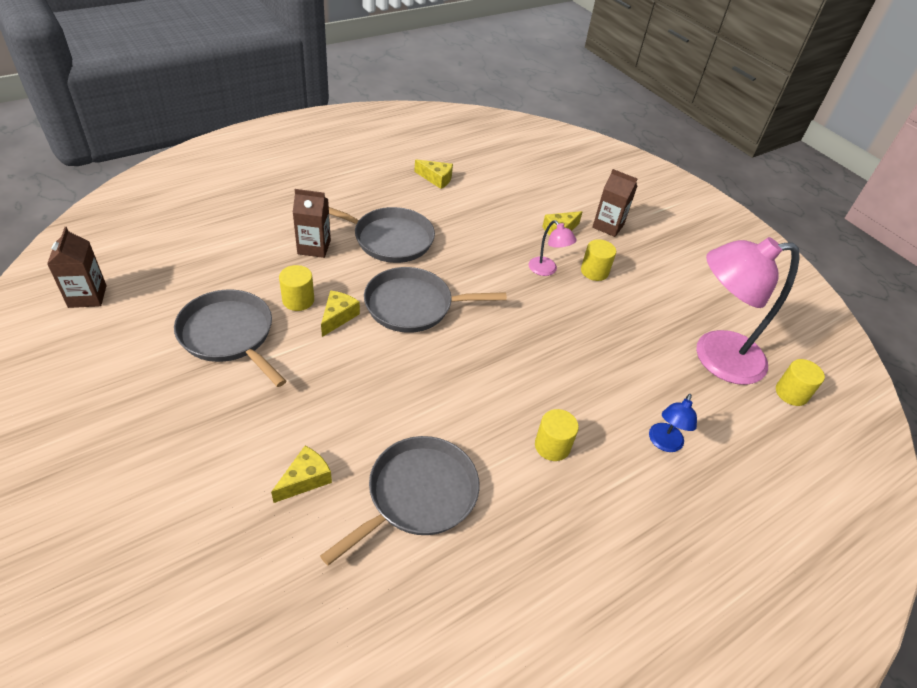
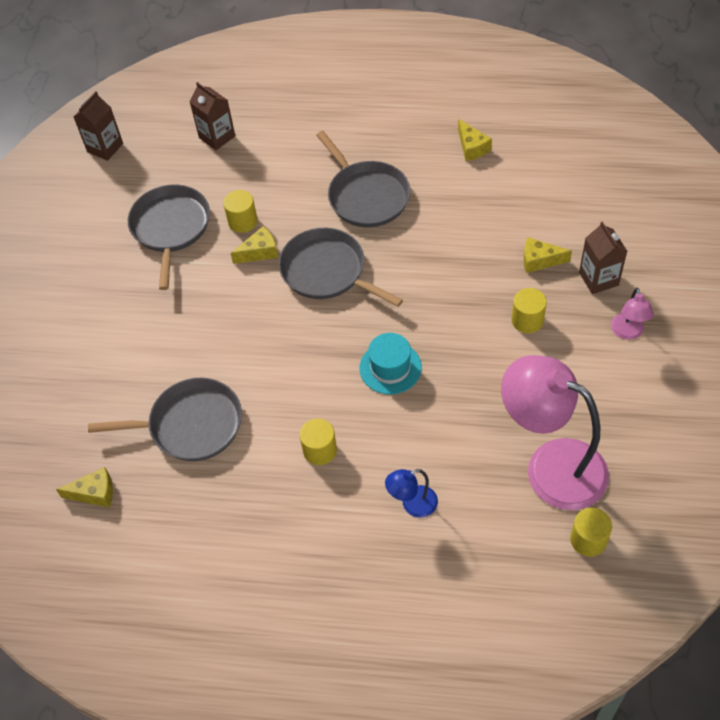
camera: 50 degrees right, 10 degrees up
(305, 479) = (131, 369): yellow cheese -> yellow cheese (94, 493)
(314, 247) = (296, 176): brown carton -> brown carton (217, 137)
(538, 351) = (390, 368): none -> turquoise hat
(547, 270) = (480, 296): pink lamp -> pink lamp (628, 332)

